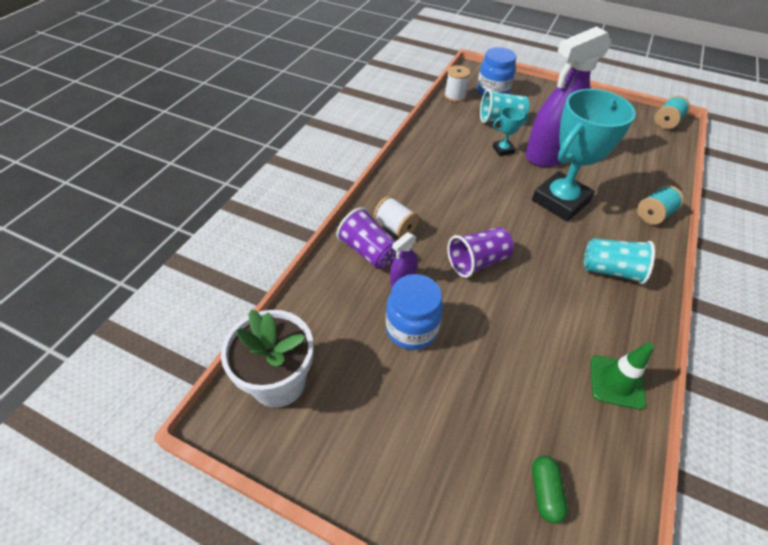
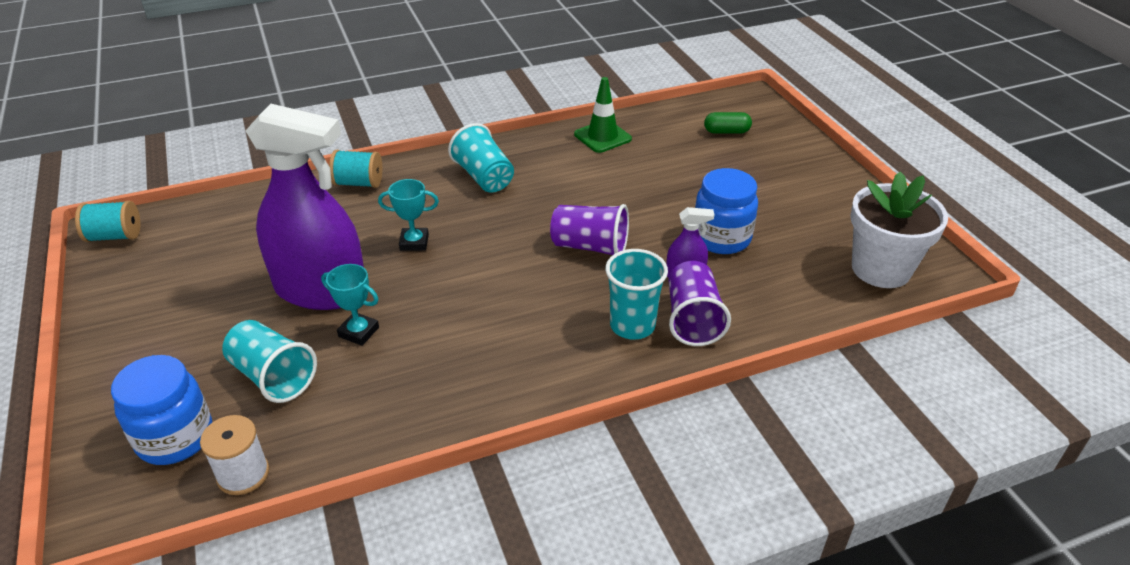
camera: 135 degrees left, 10 degrees down
(395, 227) = (632, 326): white spool -> turquoise cup
(545, 492) = (726, 132): green capsule -> green capsule turned 45 degrees clockwise
(560, 201) = (414, 242): turquoise trophy -> turquoise trophy, size x0.44

